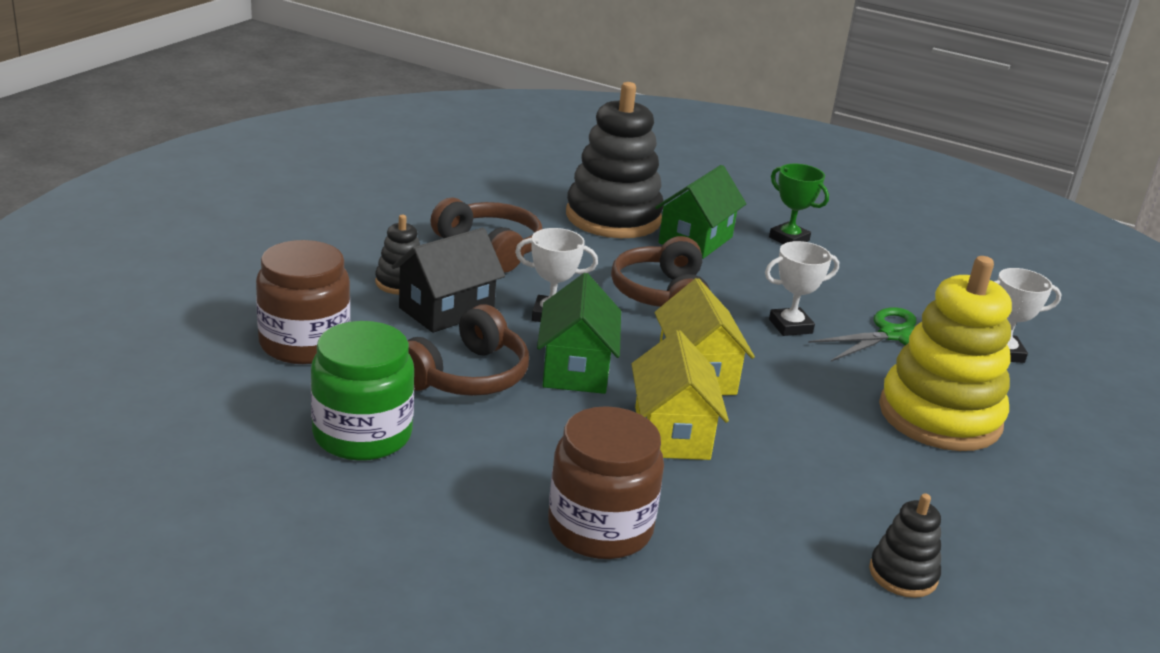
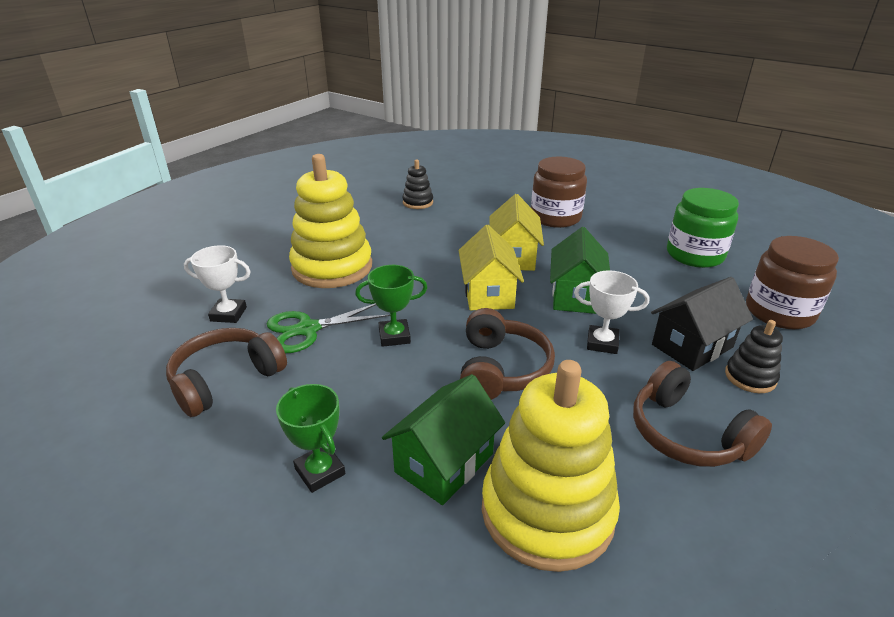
camera: 170 degrees left, 5 degrees up
(466, 376) = (650, 289): brown headphones -> brown headphones (226, 380)
(613, 217) = (547, 511): black stacking toy -> yellow stacking toy
(790, 326) = (394, 336): white trophy -> green trophy

